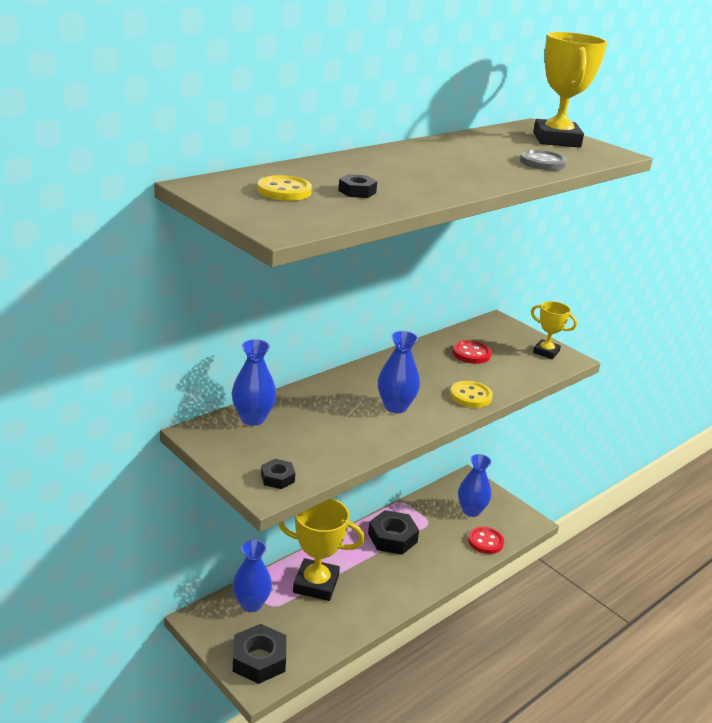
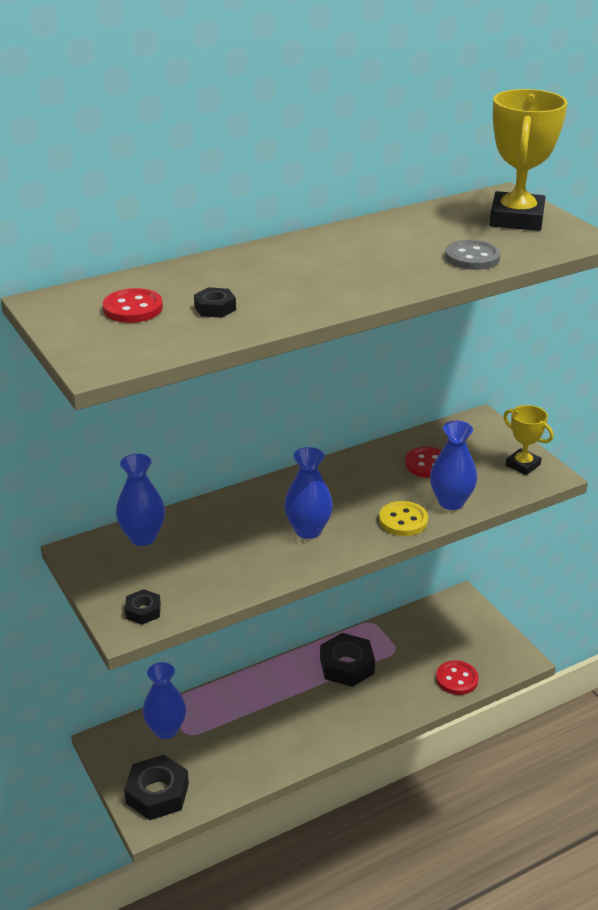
camera: 15 degrees right, 5 degrees up
(284, 191) = (133, 308): yellow button -> red button
(316, 584) = (243, 713): yellow trophy -> none
(471, 511) = (451, 639): blue vase -> blue vase (451, 502)

